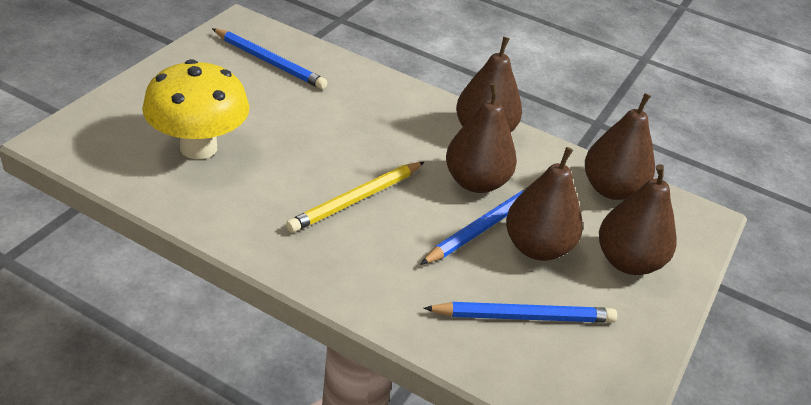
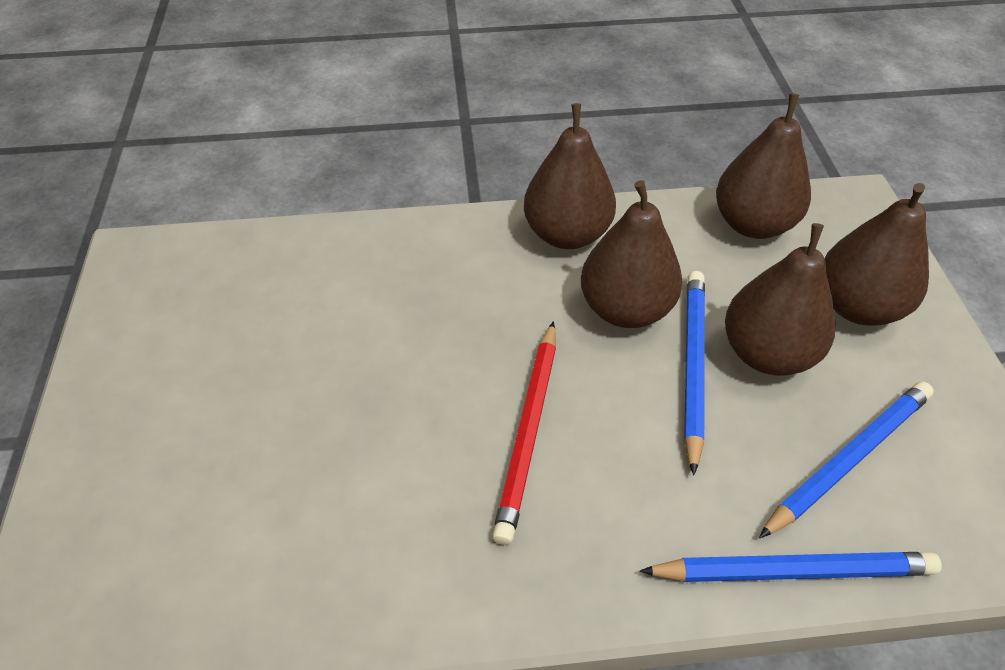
camera: 30 degrees left, 10 degrees up
(198, 147) = (259, 497): yellow mushroom -> none
(269, 62) = (227, 293): blue pencil -> blue pencil (793, 570)
(356, 199) = (529, 431): yellow pencil -> red pencil

